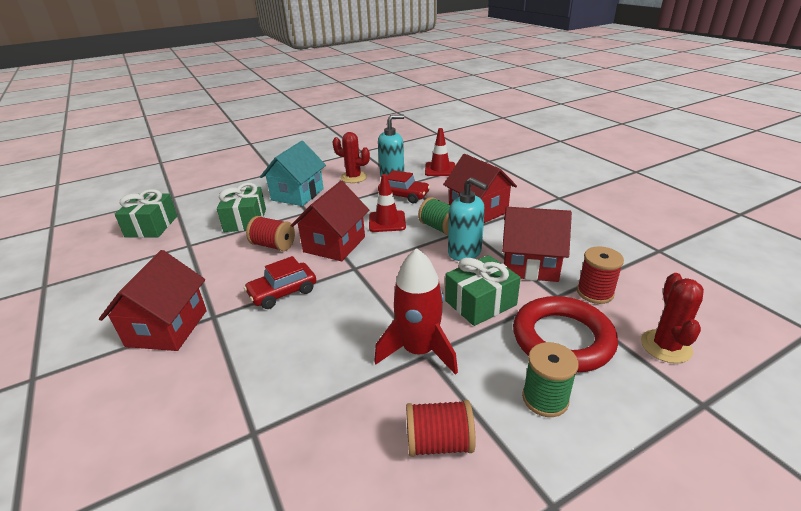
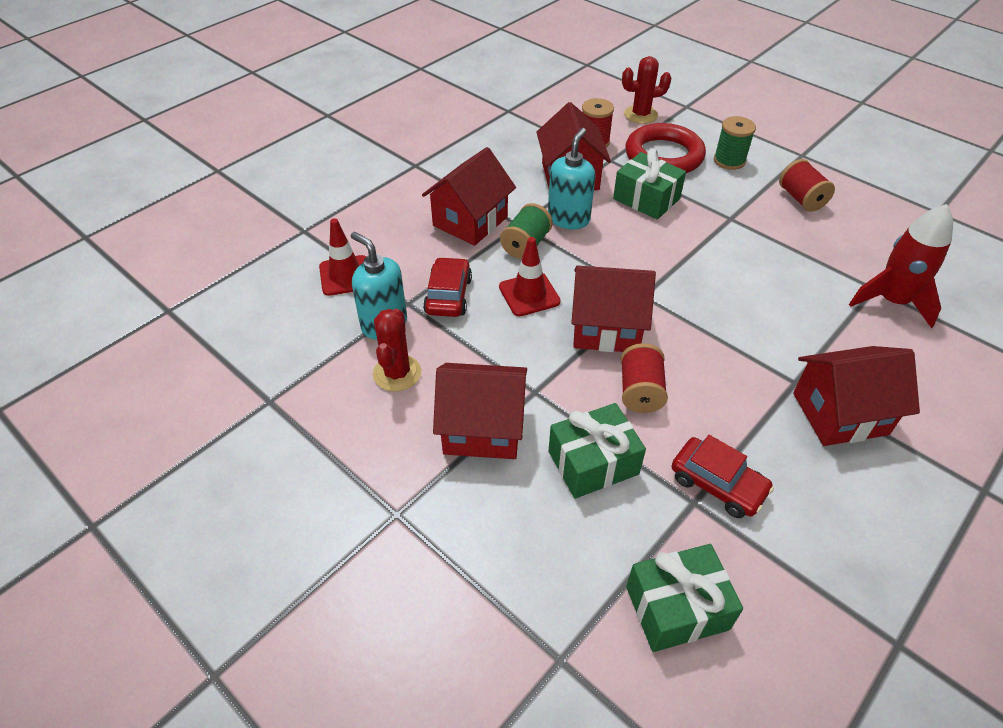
camera: 110 degrees left, 15 degrees up
(283, 292) = (721, 339): red car -> red car (717, 484)
(297, 194) = (482, 429): turquoise house -> red house
(419, 351) = (730, 223): red rocket -> red rocket (892, 301)

